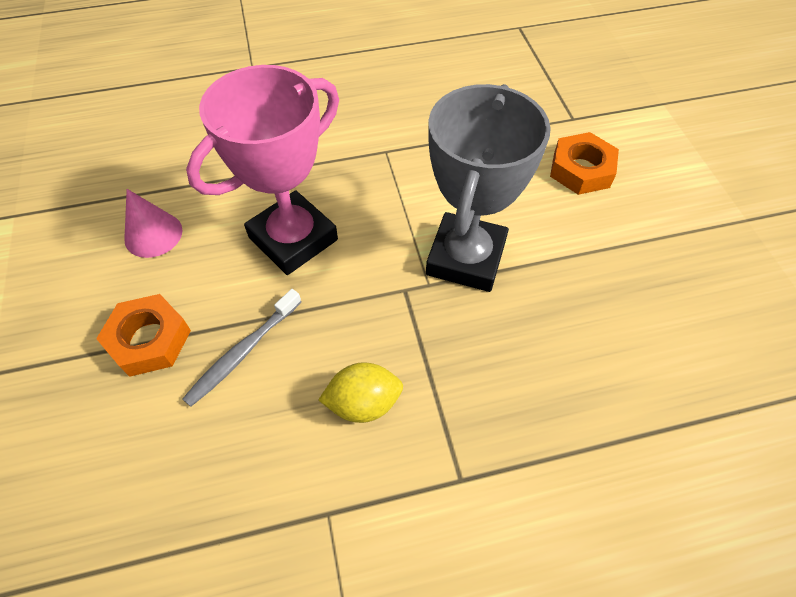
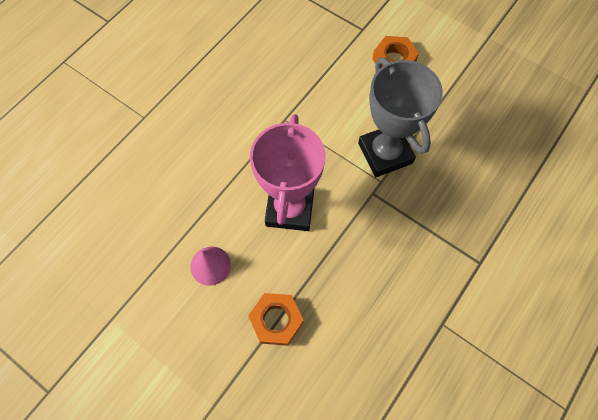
camera: 40 degrees left, 10 degrees up
(243, 352) = (330, 287): grey toothbrush -> none
(363, 403) = (409, 264): yellow lemon -> none

